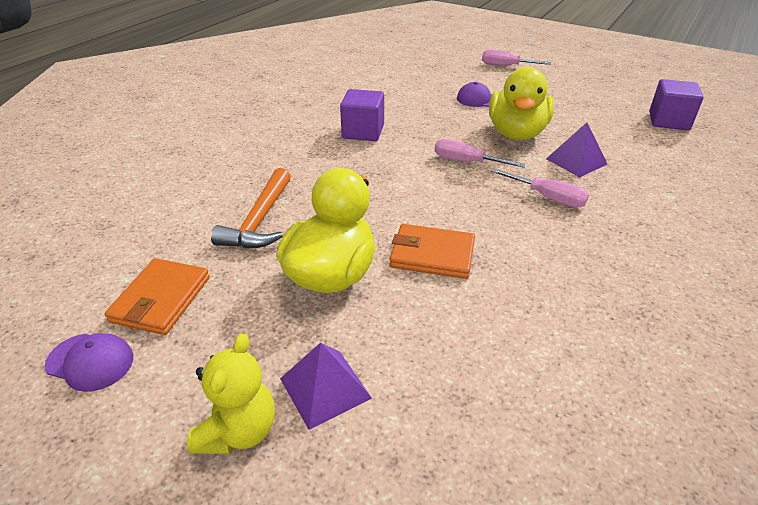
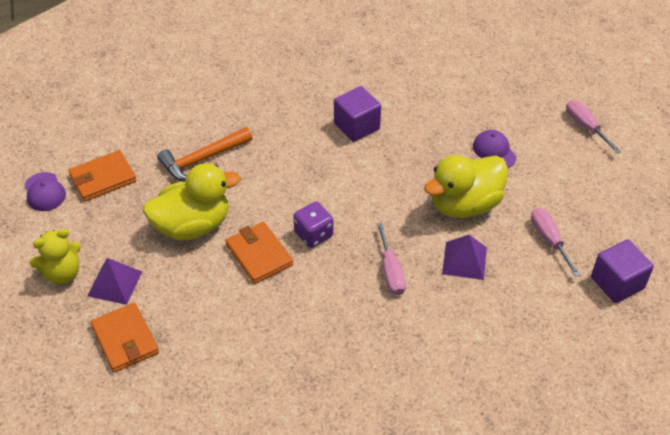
camera: 45 degrees right, 10 degrees up
(427, 436) = (125, 339): none -> orange wallet
(450, 212) = (313, 234): none -> purple dice
(467, 162) = (386, 204): pink screwdriver -> pink screwdriver (549, 240)

